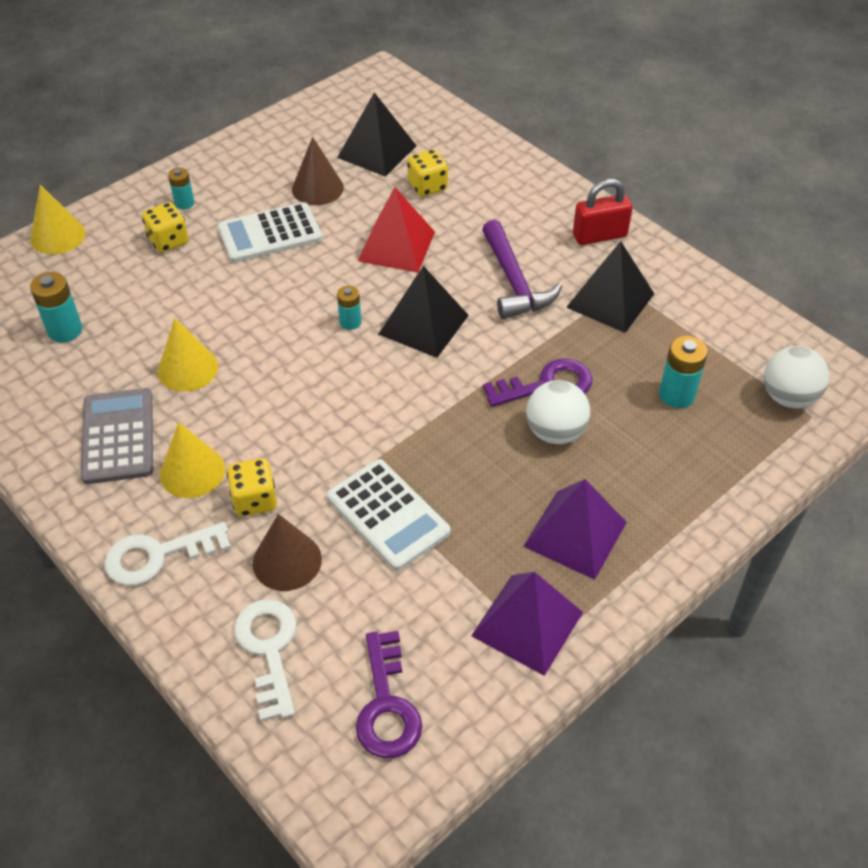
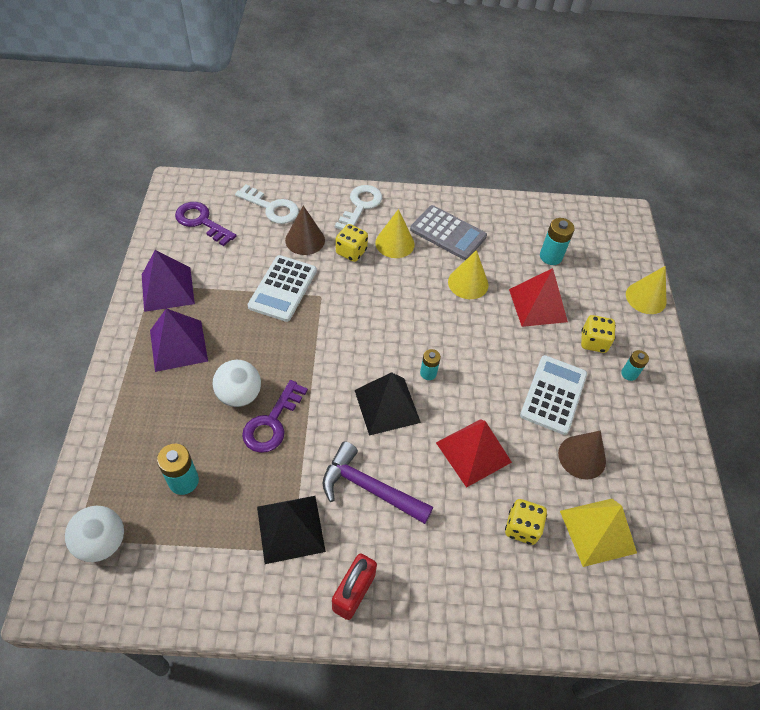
camera: 130 degrees right, 5 degrees up
(159, 301) = (538, 305): none -> red pyramid
(377, 151) = (597, 531): black pyramid -> yellow pyramid
(388, 514) = (283, 288): white calculator -> white calculator turned 75 degrees counterclockwise

